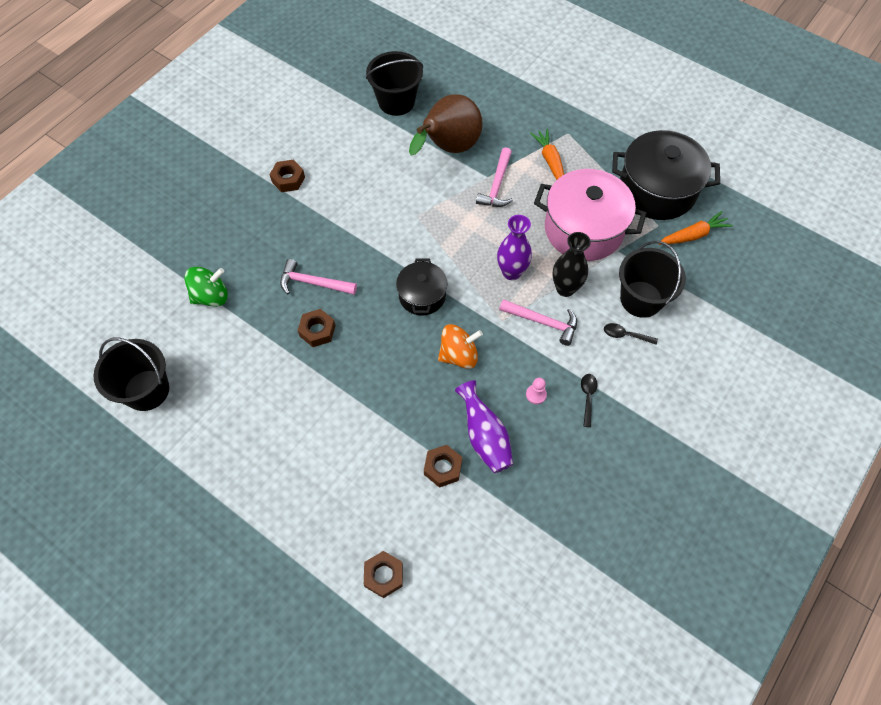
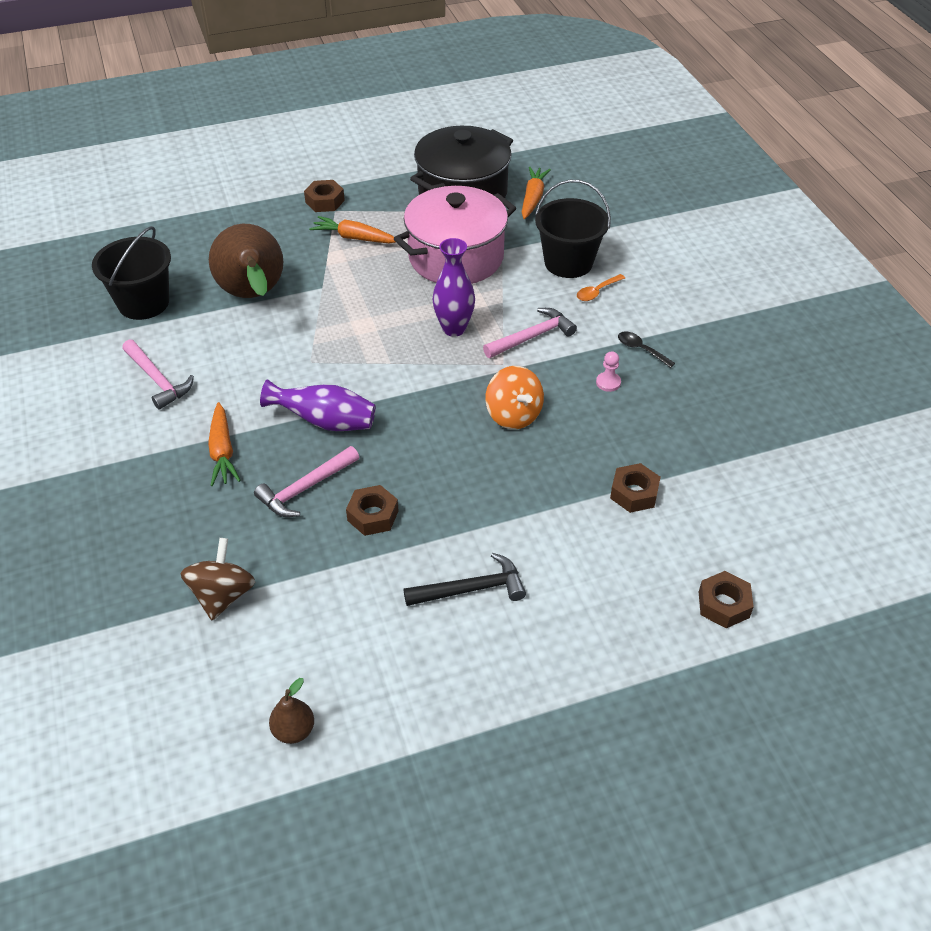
camera: 55 degrees left, 15 degrees down
(146, 390) = (294, 730): black bucket -> brown pear
(211, 296) = (223, 595): green spinning top -> brown spinning top
(288, 179) = (137, 442): brown nut -> brown nut (325, 201)
(298, 418) = (471, 589): none -> black hammer
(311, 223) = (222, 451): none -> orange carrot
(422, 296) = (415, 407): black pot -> none
(459, 355) = (513, 415): orange spinning top -> orange spinning top turned 135 degrees clockwise
(484, 436) = (624, 443): purple vase -> purple vase (325, 422)
(497, 185) = (340, 286): pink hammer -> pink hammer (158, 380)
(565, 288) = (509, 303): black vase -> none
(625, 335) = (597, 292): black spoon -> orange spoon

